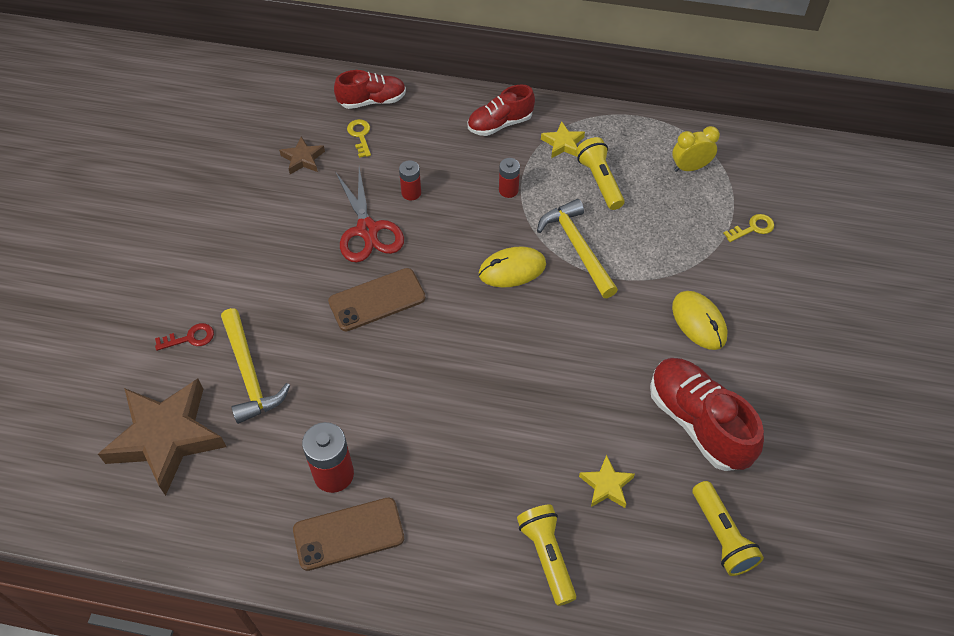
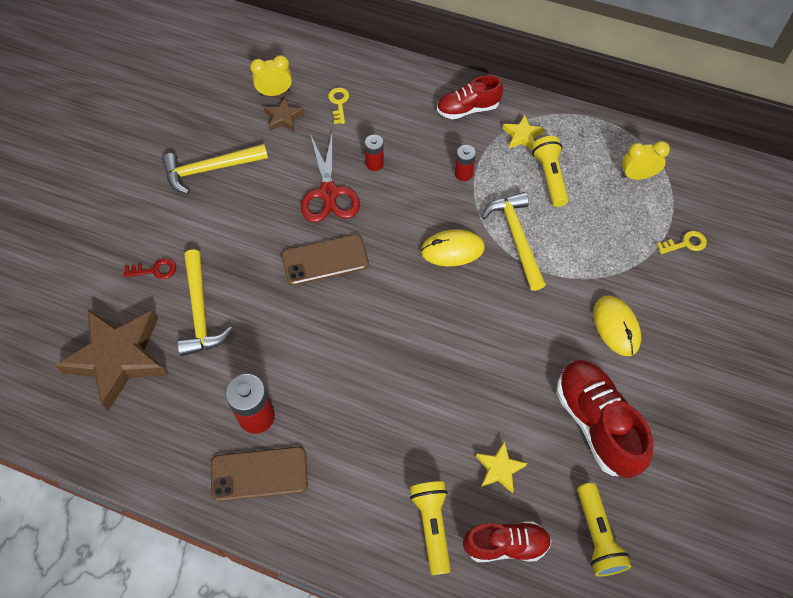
camera: 10 degrees right, 5 degrees up
(231, 223) = (210, 169): none -> yellow hammer
(288, 134) = (275, 93): none -> yellow clock
(372, 101) = (356, 71): red shoe -> red shoe (506, 545)

